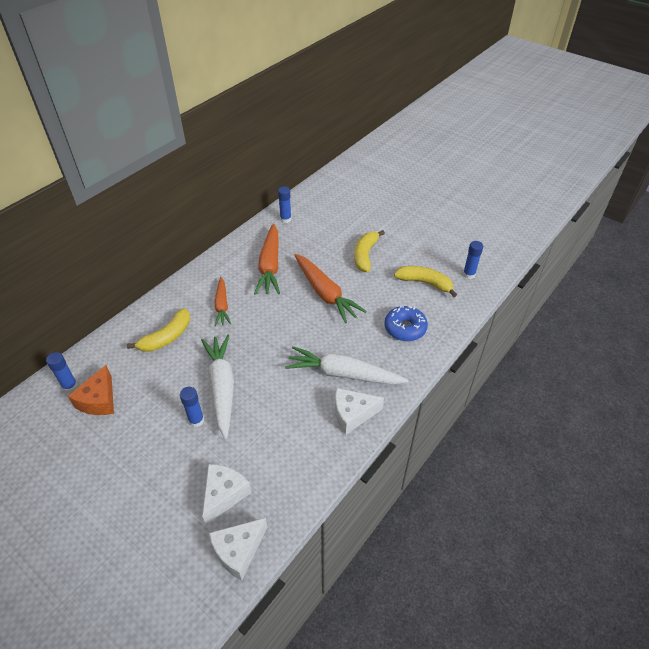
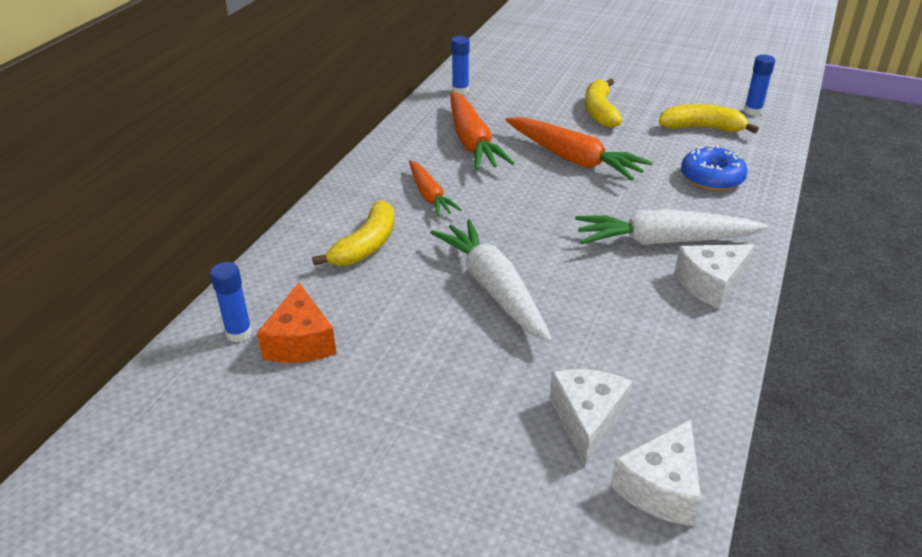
camera: 15 degrees left, 10 degrees down
(196, 420) = (480, 336): blue glue stick -> none

